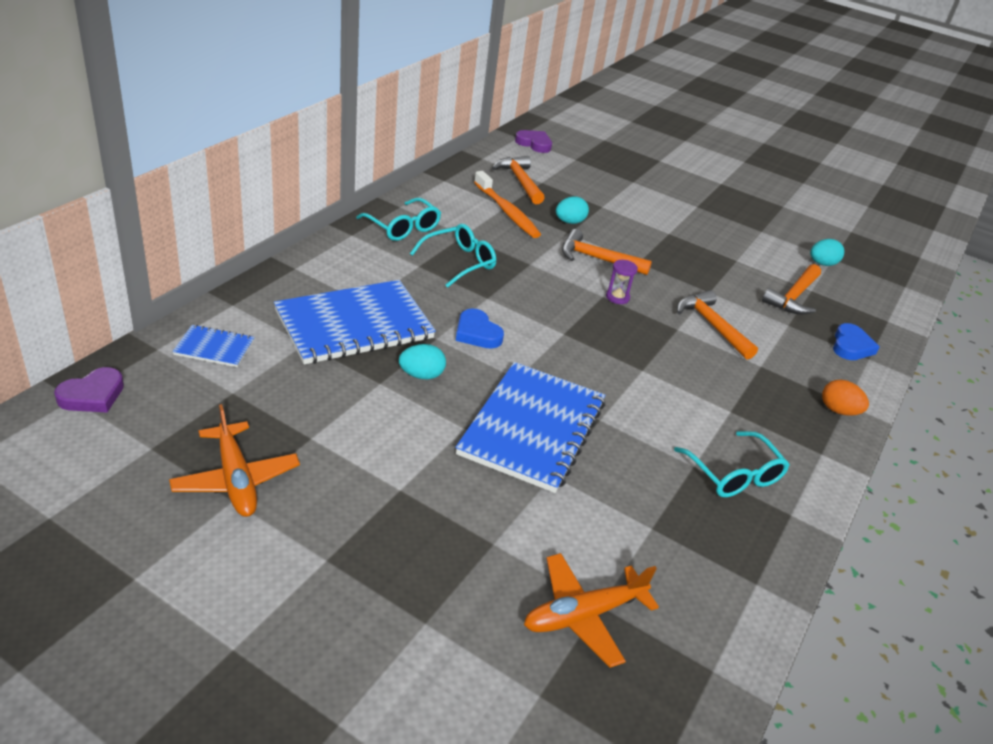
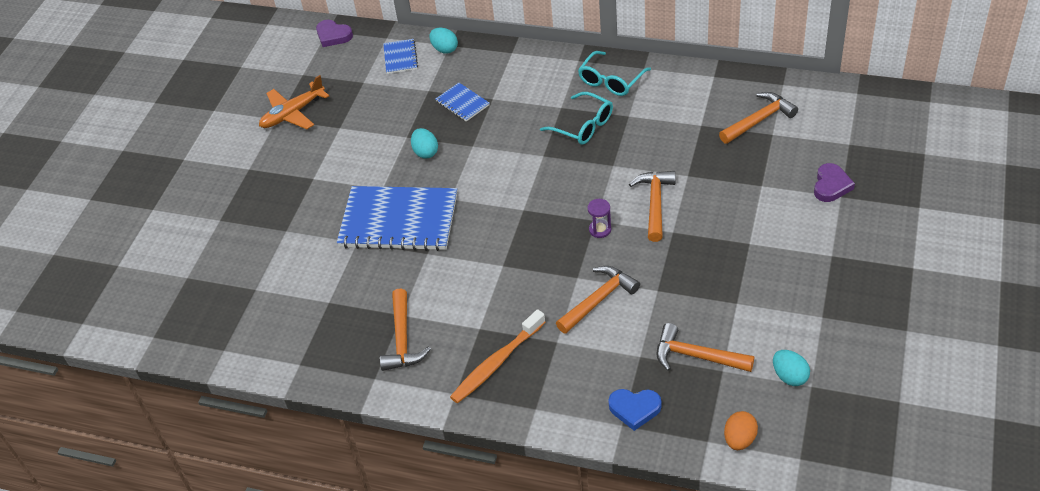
camera: 85 degrees right, 10 degrees up
(354, 325) = (462, 103): blue notebook -> blue notebook, size x0.46
(477, 333) = (492, 164): blue heart -> none
(506, 211) = (691, 128): orange toothbrush -> orange toothbrush (497, 362)
(534, 144) = (853, 107): purple heart -> purple heart (831, 185)
(569, 222) = (708, 171): turquoise egg -> turquoise egg (445, 49)
(583, 615) = (245, 283): orange plane -> none
(734, 475) = (402, 339): turquoise glasses -> orange hammer
(838, 410) = (521, 403): orange egg -> orange egg (739, 439)

